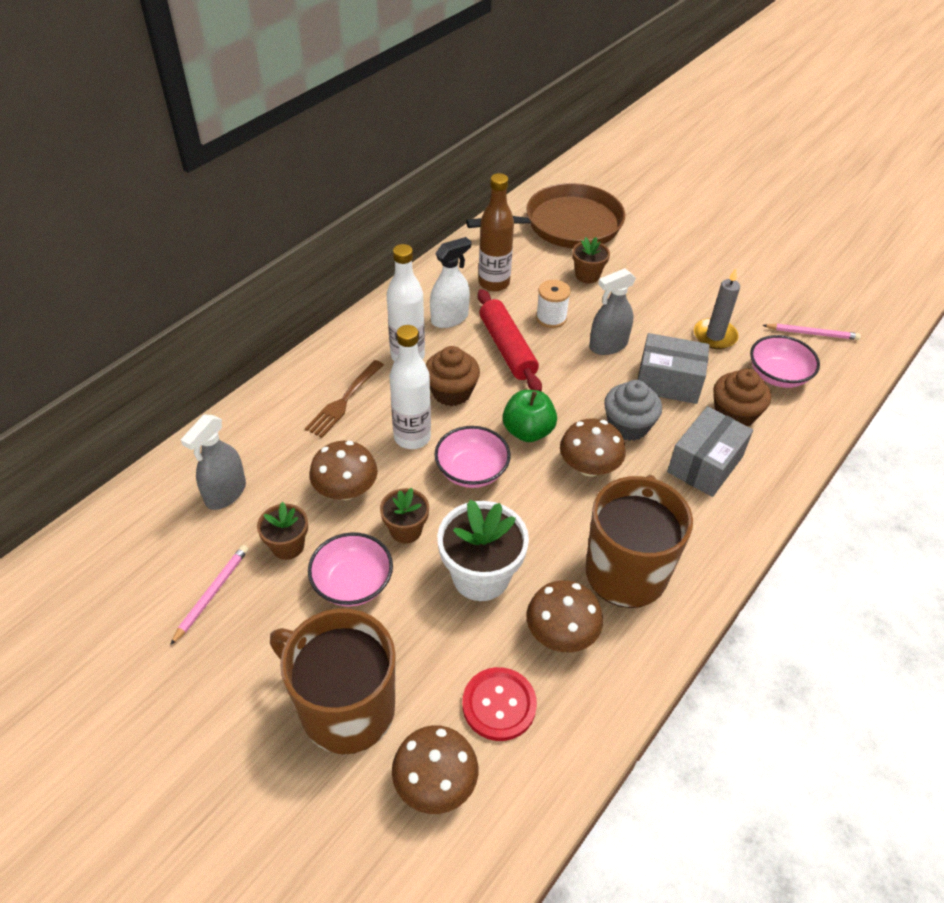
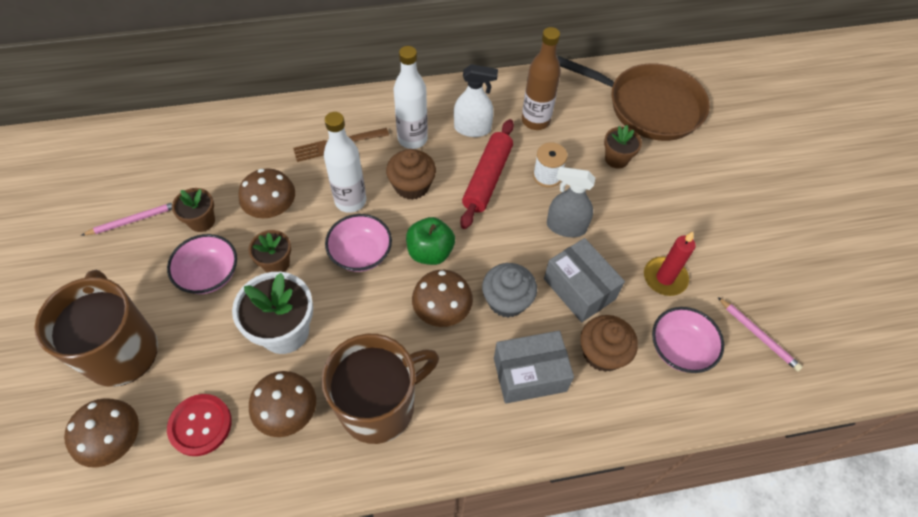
camera: 40 degrees right, 10 degrees up
(225, 493) = (206, 160): grey spray bottle -> none
(715, 336) = (665, 278): grey candle -> red candle

